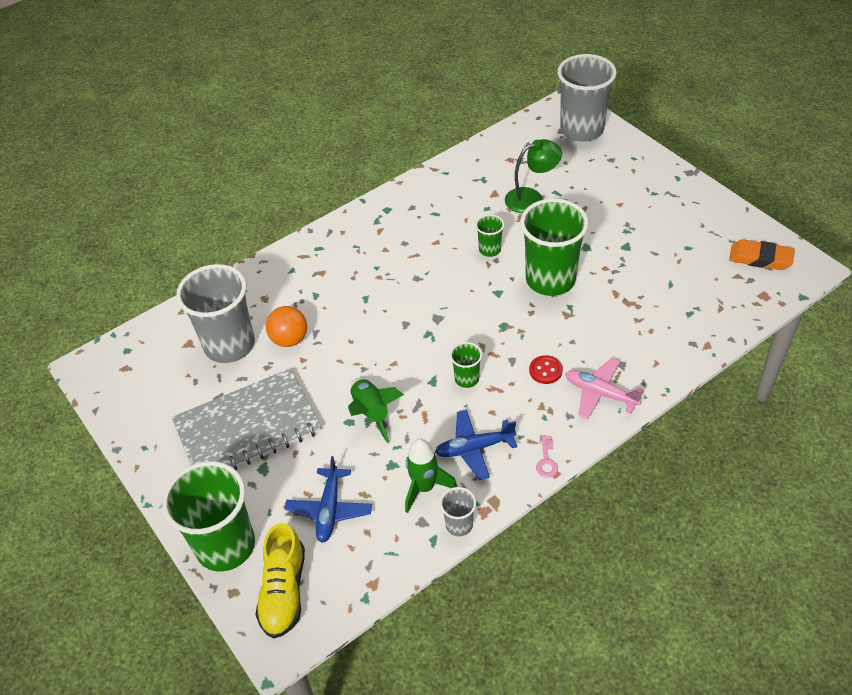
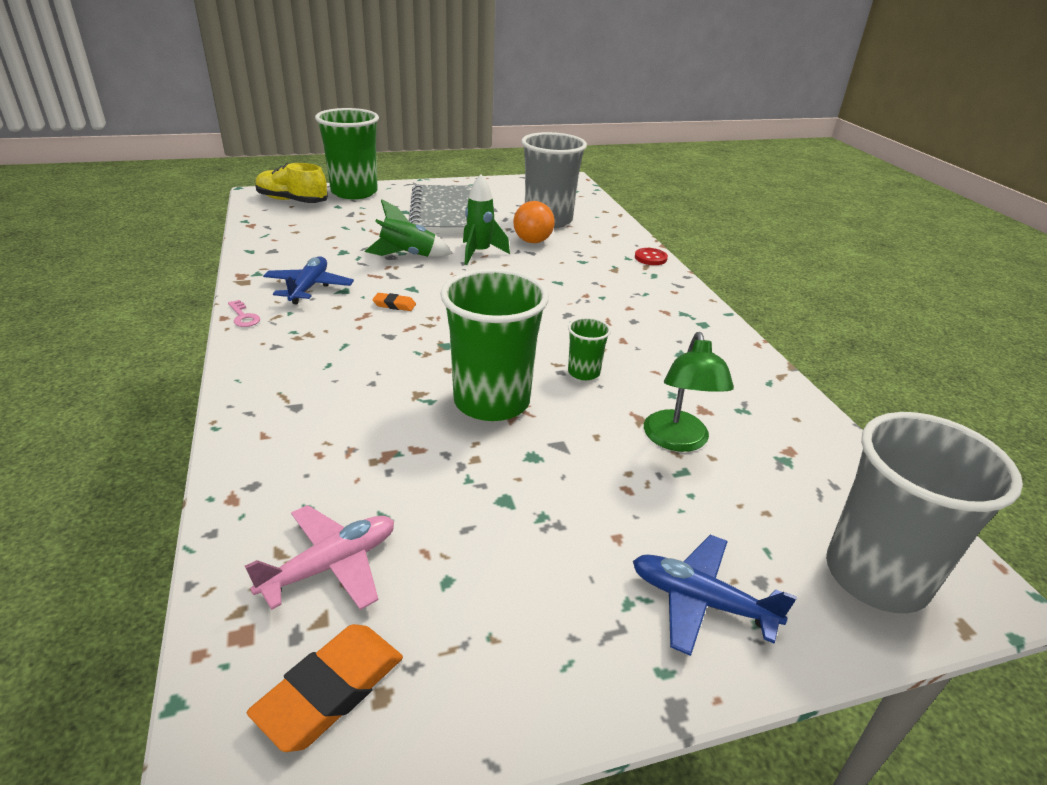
camera: 105 degrees right, 15 degrees down
(329, 510) = (334, 224): blue plane -> blue plane (701, 601)
(424, 487) = (301, 258): green rocket -> green rocket (479, 253)
(459, 525) = (246, 263): grey cup -> none
(467, 379) = (394, 305): green cup -> orange eraser
(545, 370) = (351, 351): red button -> red button (650, 258)
(546, 460) = (243, 317): pink key -> pink key turned 150 degrees counterclockwise
(600, 393) = (275, 375): pink plane -> pink plane (331, 566)

